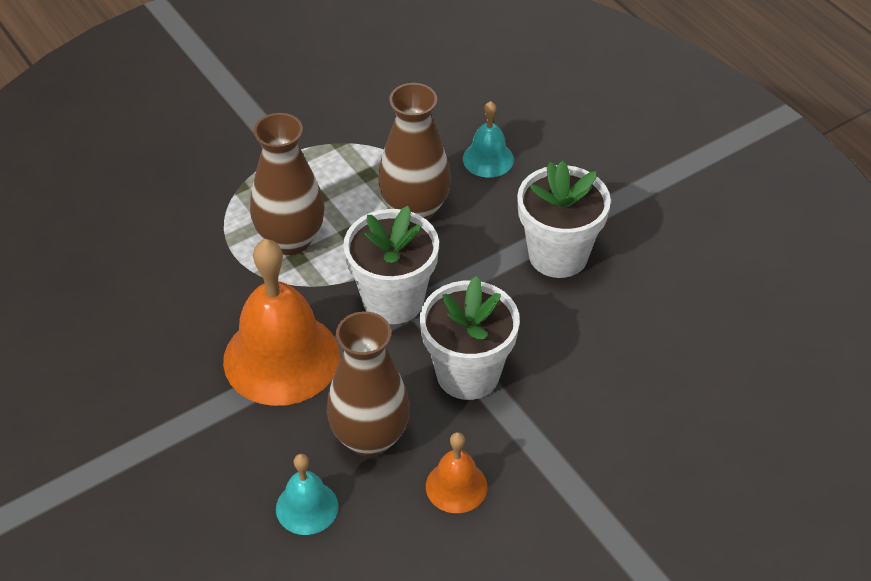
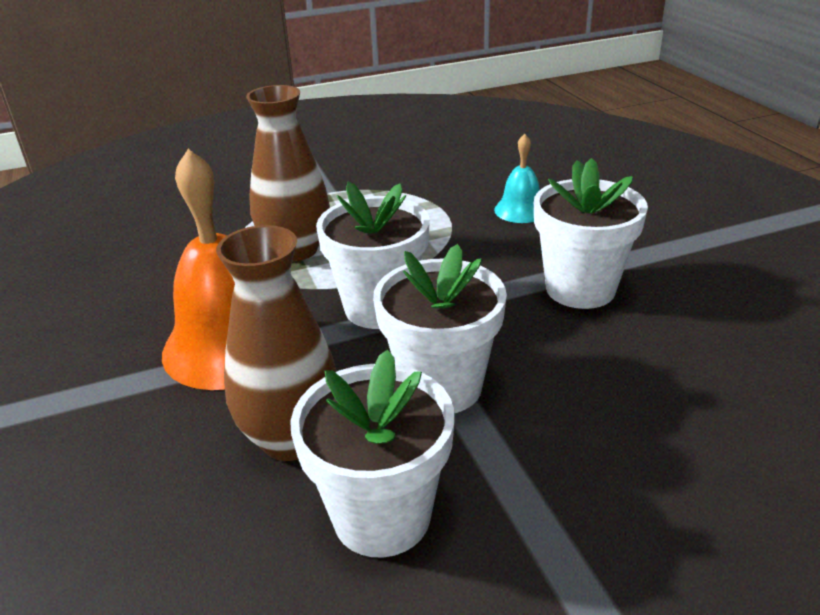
camera: 15 degrees right, 15 degrees down
(307, 507) = (170, 509): turquoise bell -> none
(415, 209) = (432, 239): brown vase -> none
(456, 486) = (382, 516): orange bell -> white flower pot

